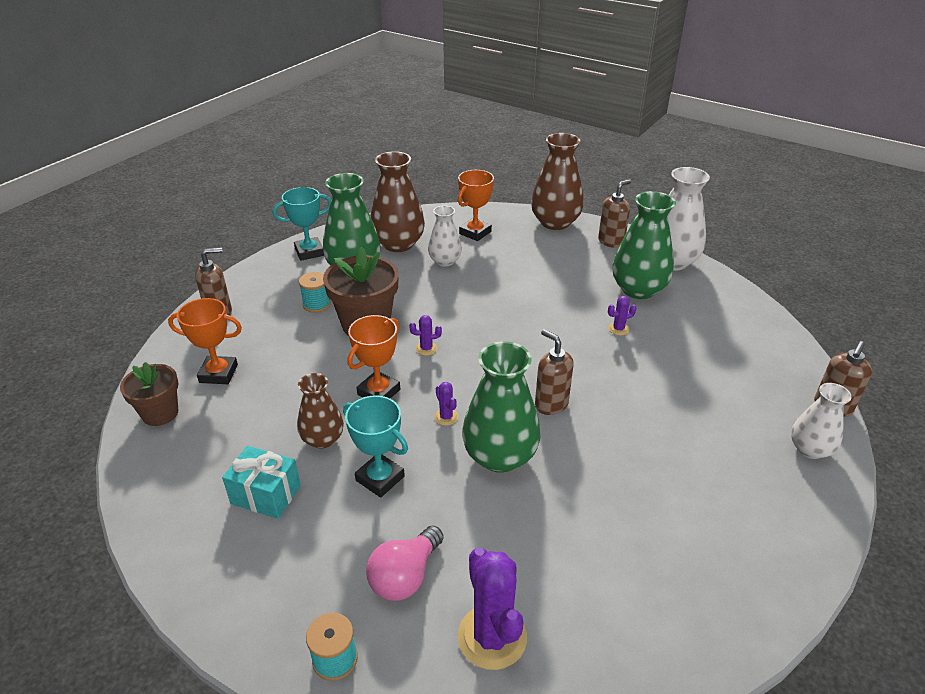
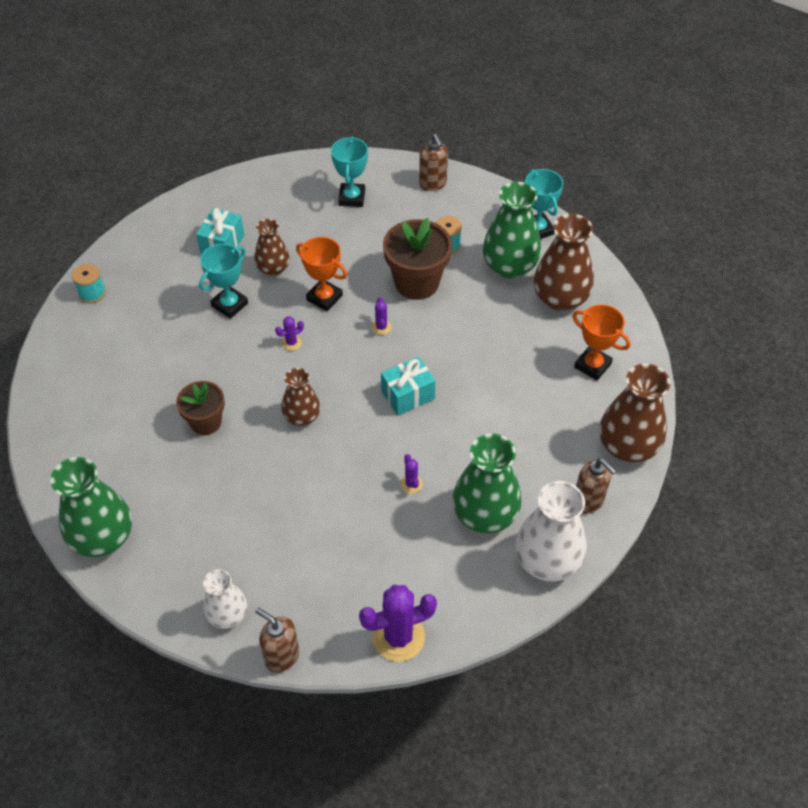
camera: 90 degrees right, 15 degrees up
(160, 413) = (308, 175): brown flower pot -> brown flower pot (206, 422)
(218, 373) = (352, 198): orange trophy -> turquoise trophy
(405, 576) = (143, 323): pink light bulb -> none
(445, 261) = (529, 338): white vase -> none
(492, 637) = (90, 368): purple cactus -> purple cactus (398, 637)
(500, 456) = (244, 377): green vase -> green vase (103, 537)
(515, 331) = (408, 395): none -> turquoise gift
(551, 404) = (302, 416): brown soap dispenser -> brown vase

